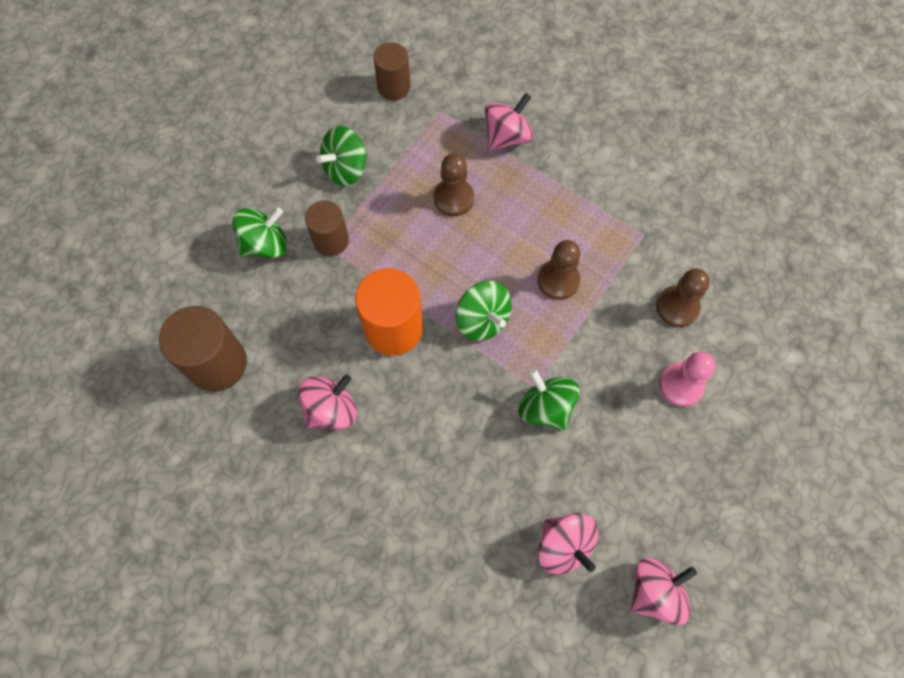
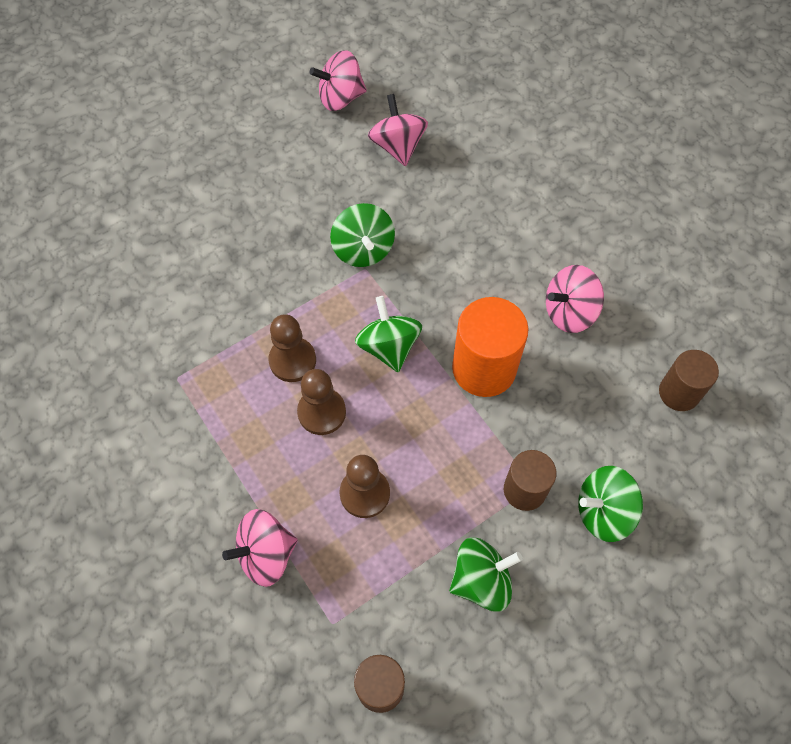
camera: 160 degrees left, 5 degrees down
(217, 363) = (679, 392): brown cylinder -> brown cylinder, size x0.63
(677, 307) = (189, 295): brown pawn -> brown pawn (321, 412)
(681, 385) = (229, 228): pink pawn -> none

